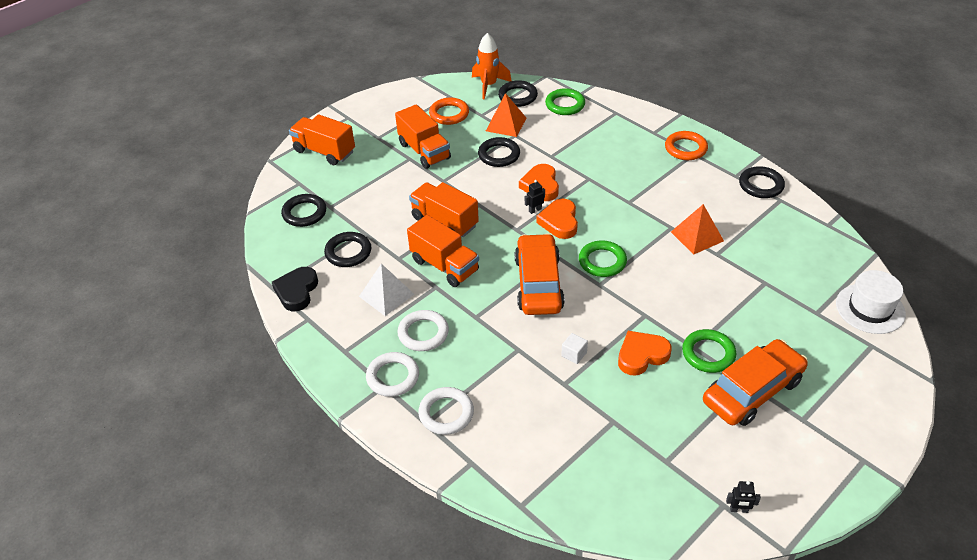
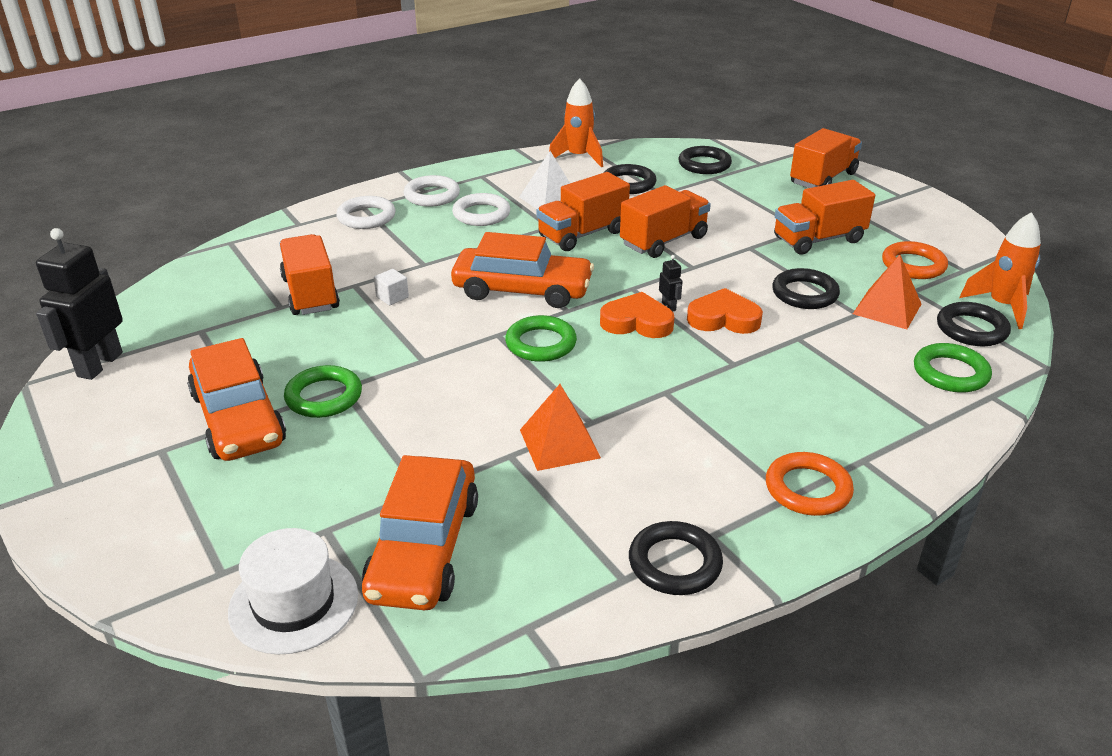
camera: 100 degrees right, 10 degrees down
(297, 291) = (578, 157): black heart -> orange rocket
(587, 408) = (310, 294): none -> orange truck
(641, 355) = (358, 343): orange heart -> none
(739, 510) = (99, 364): black robot -> black robot, size x2.38
(805, 271) = (424, 548): none -> orange car

